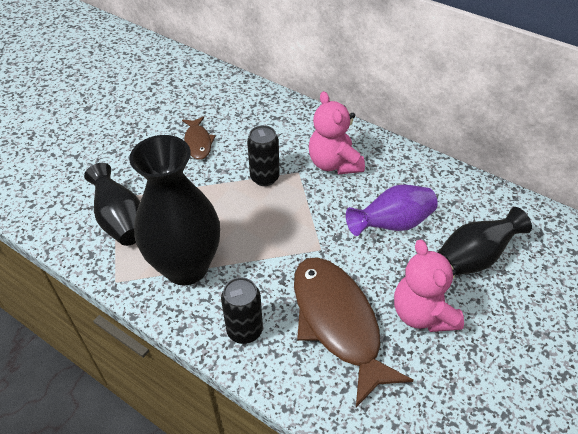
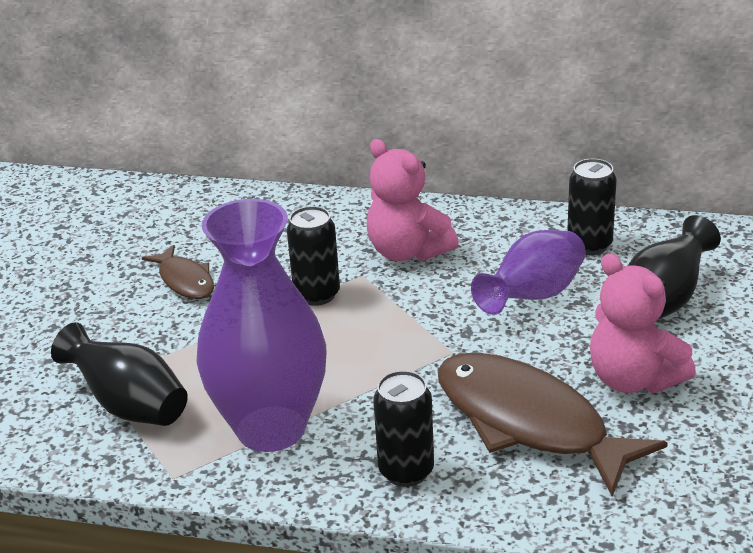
camera: 20 degrees left, 15 degrees down
(186, 267) = (271, 428): black vase -> purple vase
(449, 196) = (589, 245): none -> black can

